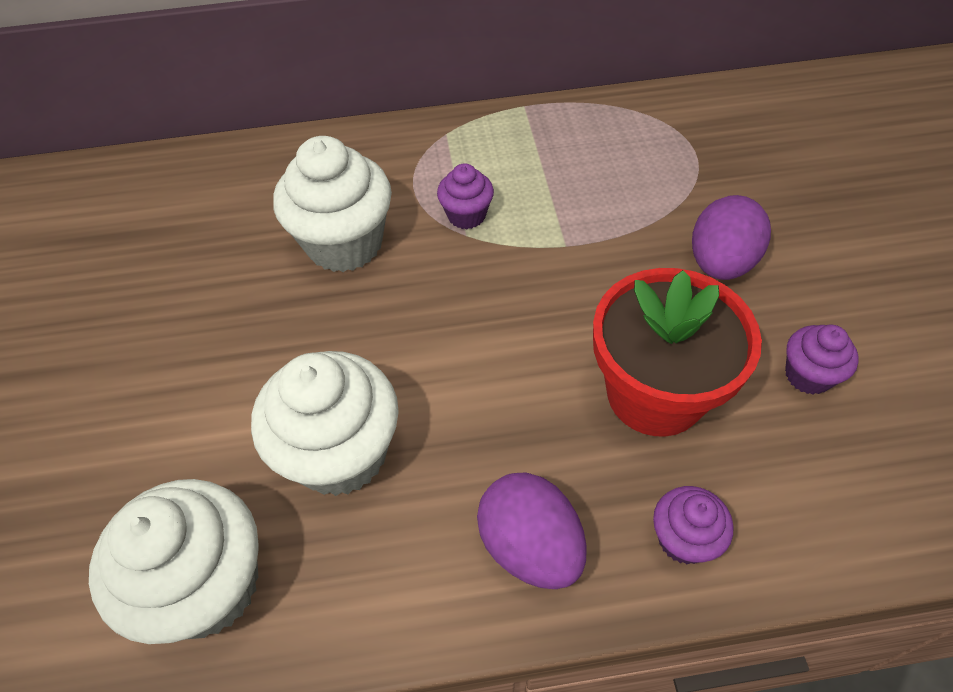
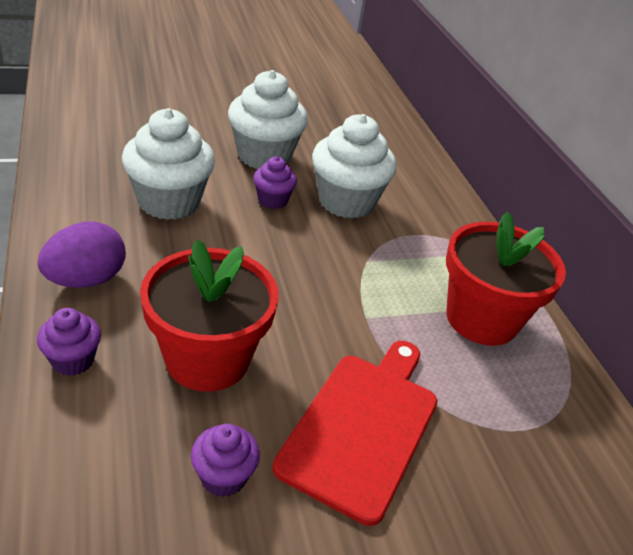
camera: 75 degrees right, 15 degrees down
(207, 585) = (91, 160): white cupcake -> white cupcake (264, 156)
(466, 215) = (388, 261): purple cupcake -> purple cupcake (272, 200)
(555, 153) = (481, 319): none -> red flower pot
(720, 263) = (362, 427): purple egg -> red cutting board

